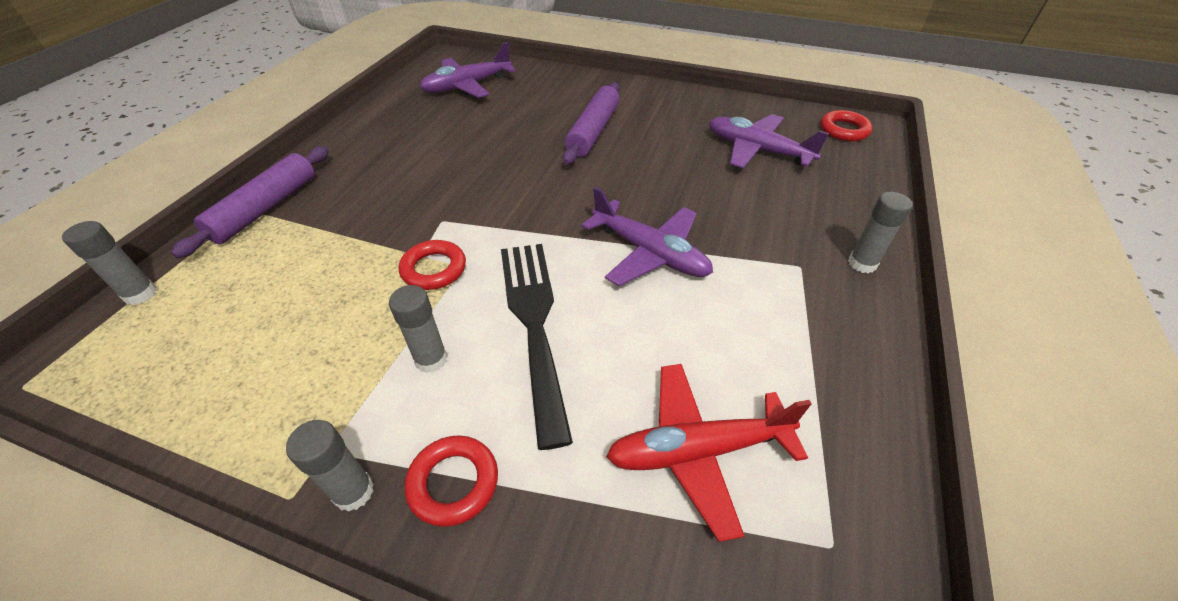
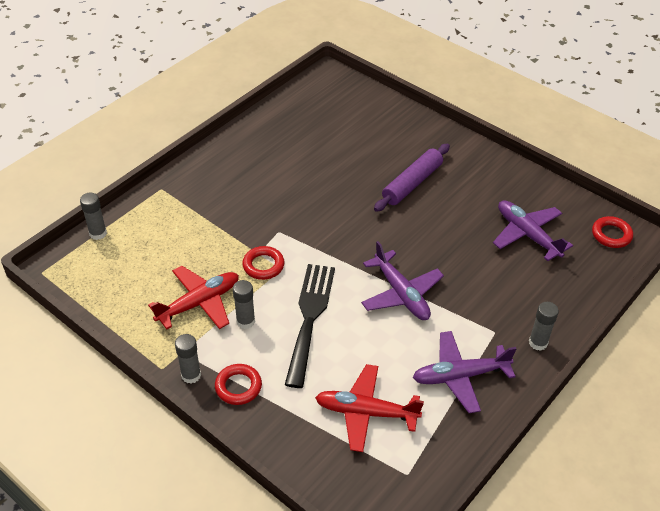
camera: 20 degrees right, 0 degrees up
(265, 208) = (172, 191): purple rolling pin -> none
(341, 353) = (199, 303): none -> red plane
(467, 86) = (335, 112): purple plane -> purple plane (460, 376)

